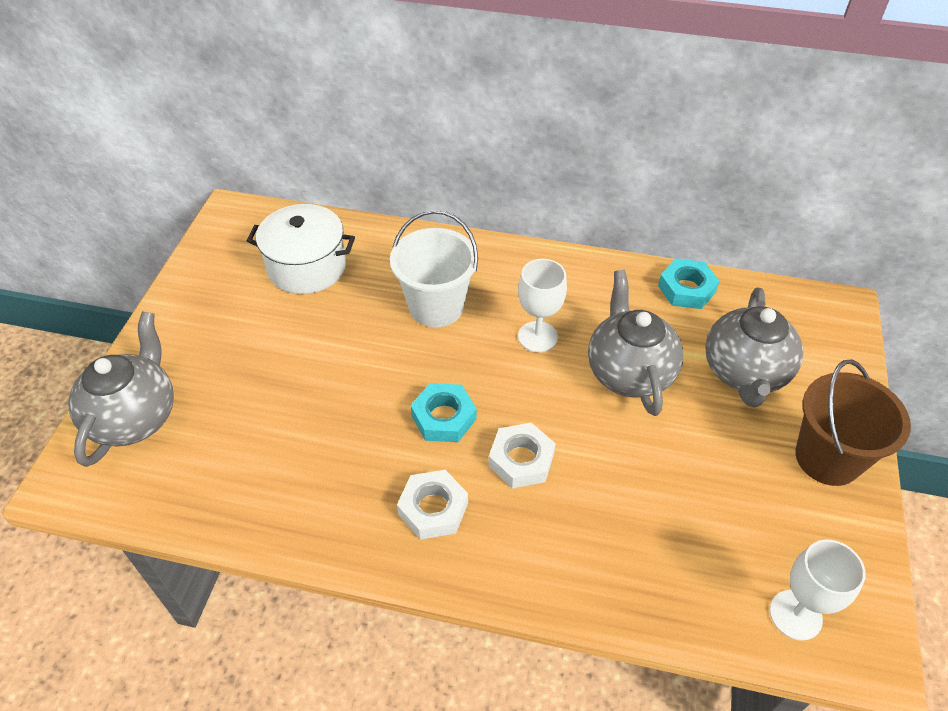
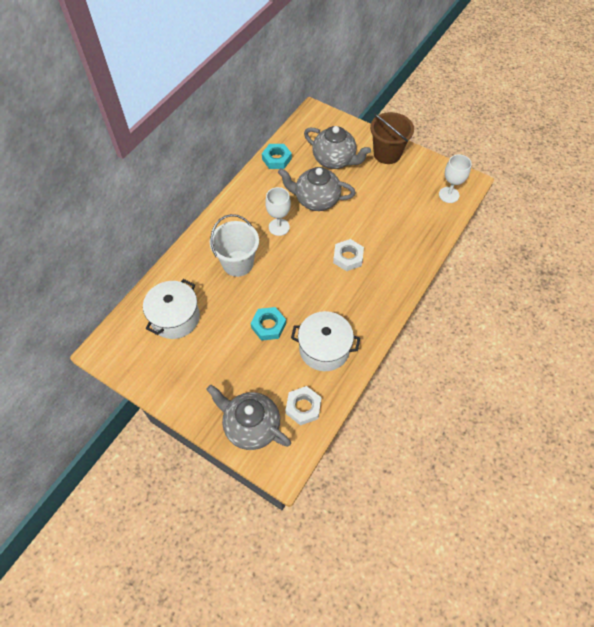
camera: 70 degrees left, 10 degrees up
(305, 478) = (324, 349): none -> white pot
(433, 508) = (361, 299): white nut -> white nut (303, 407)
(444, 417) = (311, 280): turquoise nut -> turquoise nut (268, 326)

